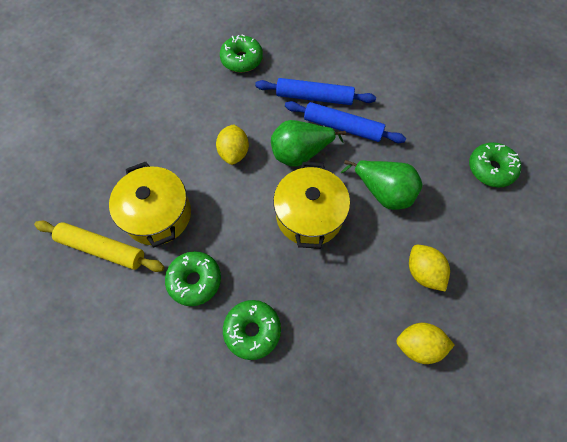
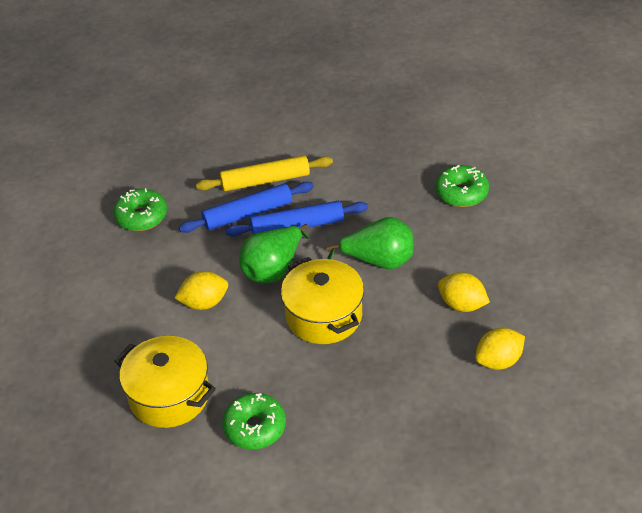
camera: 30 degrees left, 20 degrees down
(102, 249) = (134, 455): yellow rolling pin -> yellow rolling pin (265, 180)
(234, 153) = (204, 303): yellow lemon -> yellow lemon turned 75 degrees counterclockwise
(252, 330) = (344, 434): green donut -> none

